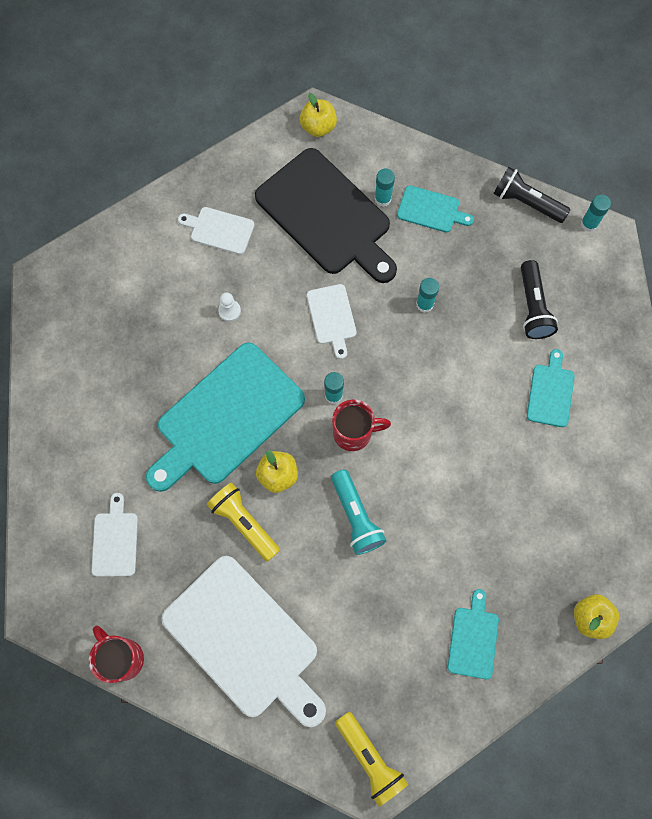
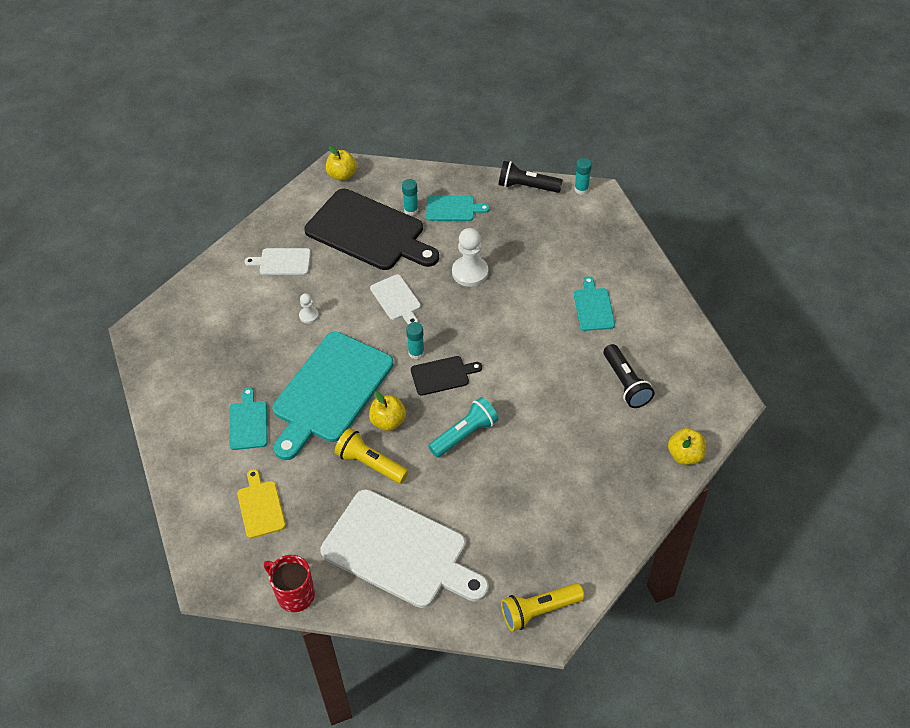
camera: 15 degrees left, 20 degrees down
(115, 541) = (260, 506): white cutting board -> yellow cutting board
(354, 433) = (442, 375): red mug -> black cutting board
(356, 517) = (465, 434): turquoise flashlight -> turquoise flashlight turned 90 degrees counterclockwise
(370, 759) = (539, 611): yellow flashlight -> yellow flashlight turned 120 degrees clockwise
(424, 304) = (470, 272): turquoise glue stick -> white pawn
(473, 639) = (594, 496): turquoise cutting board -> turquoise cutting board (248, 423)
(533, 307) = (557, 254): black flashlight -> black flashlight (626, 383)

